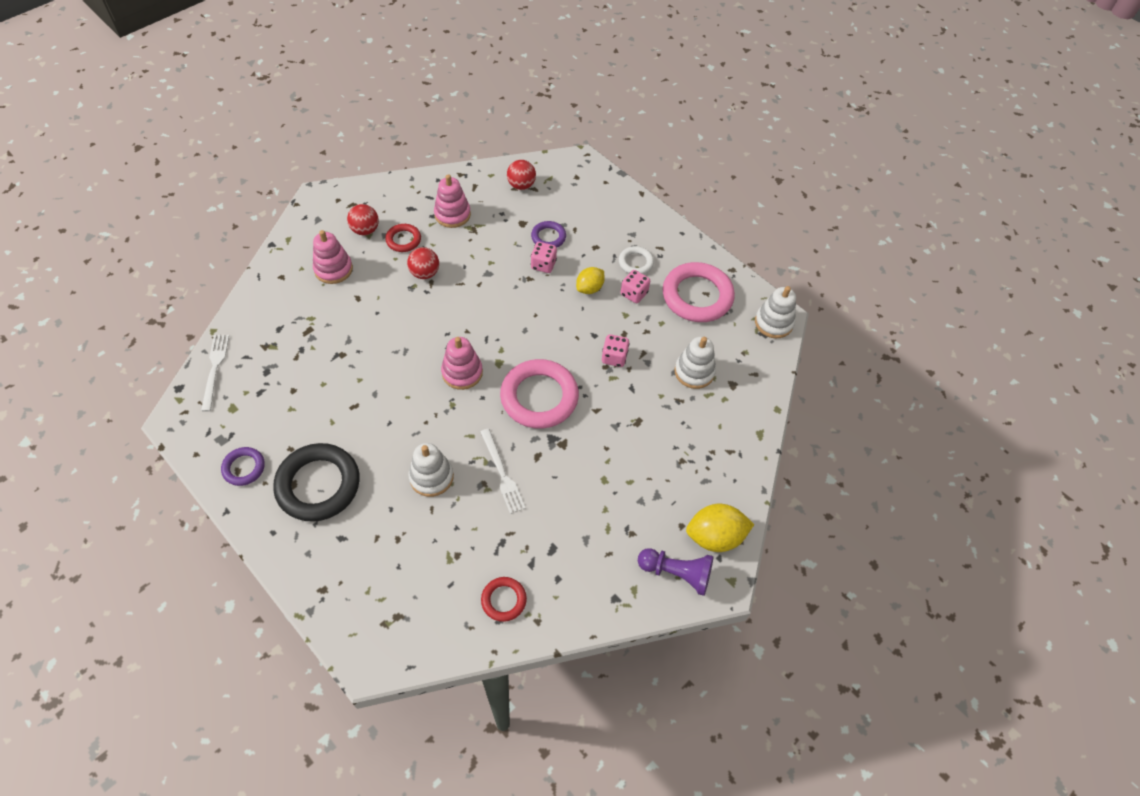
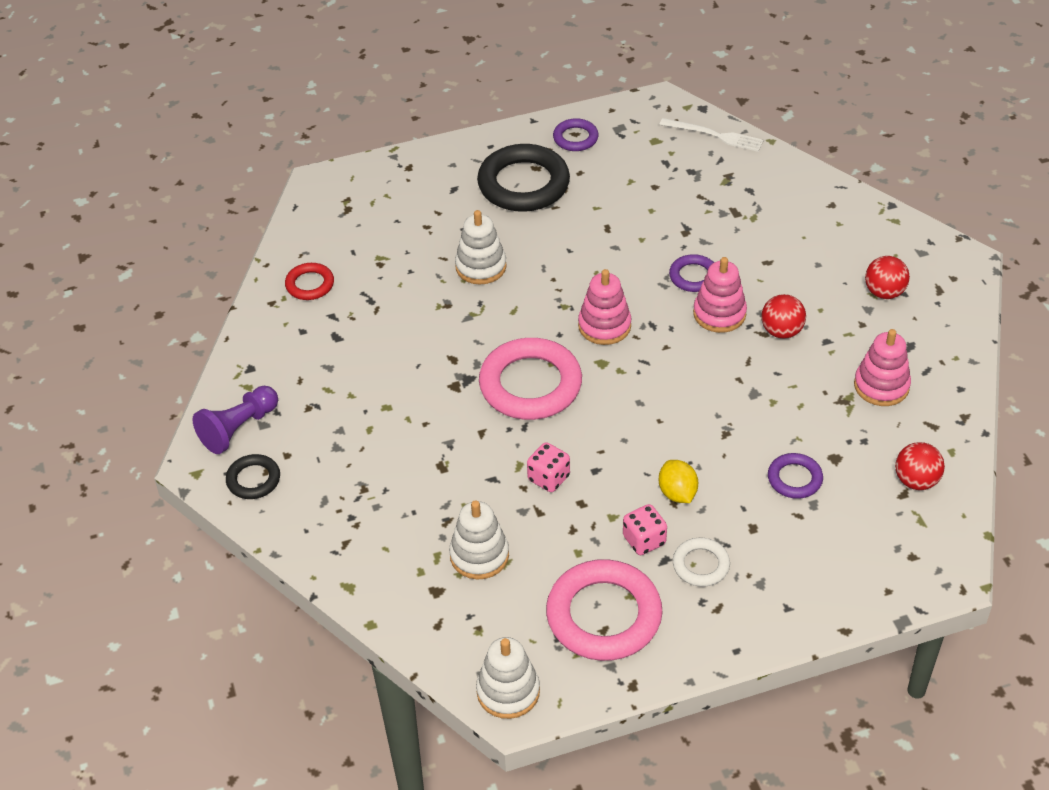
camera: 120 degrees right, 10 degrees down
(333, 269) = (825, 250): pink stacking toy -> pink stacking toy (719, 314)
(389, 335) = (693, 276): none -> purple ring
(403, 240) = (851, 325): red ring -> none
(502, 473) = (449, 323): white fork -> none
(543, 265) = (743, 456): pink dice -> none
(715, 536) = (253, 480): yellow lemon -> black ring

